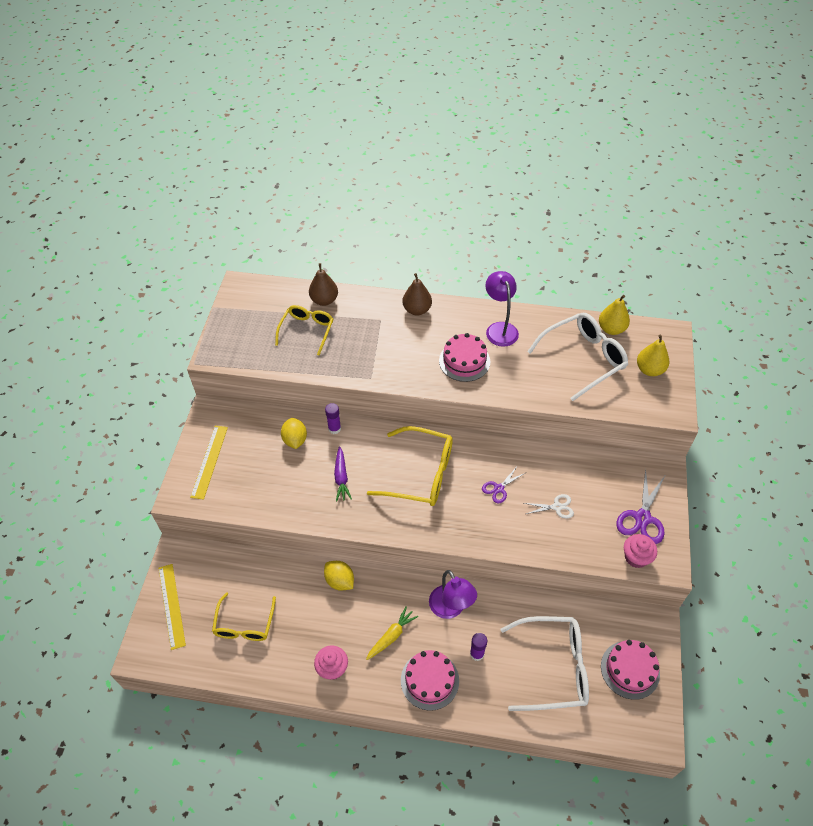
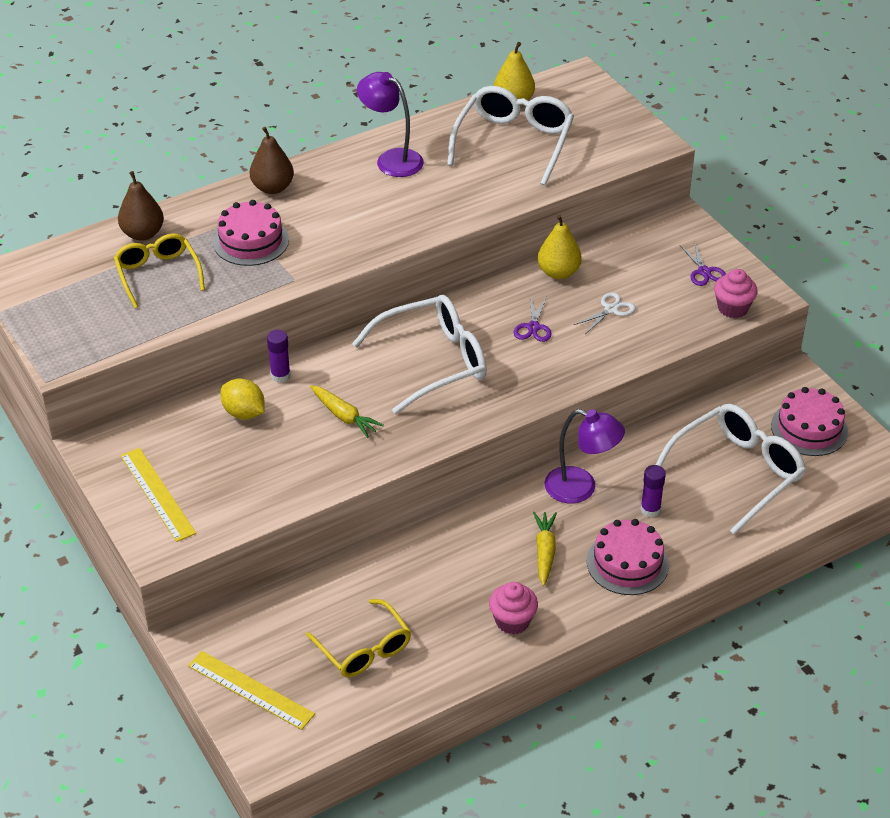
camera: 40 degrees left, 10 degrees down
(340, 581) = (430, 540): yellow lemon -> none
(341, 477) = (344, 416): purple carrot -> yellow carrot
(421, 474) = (433, 362): yellow glasses -> white glasses
(464, 361) = (386, 209): pink cake -> pink cake (251, 241)
(642, 518) = (704, 272): purple scissors -> purple scissors, size x0.59
(649, 370) = (592, 119): yellow pear -> yellow pear (558, 272)

